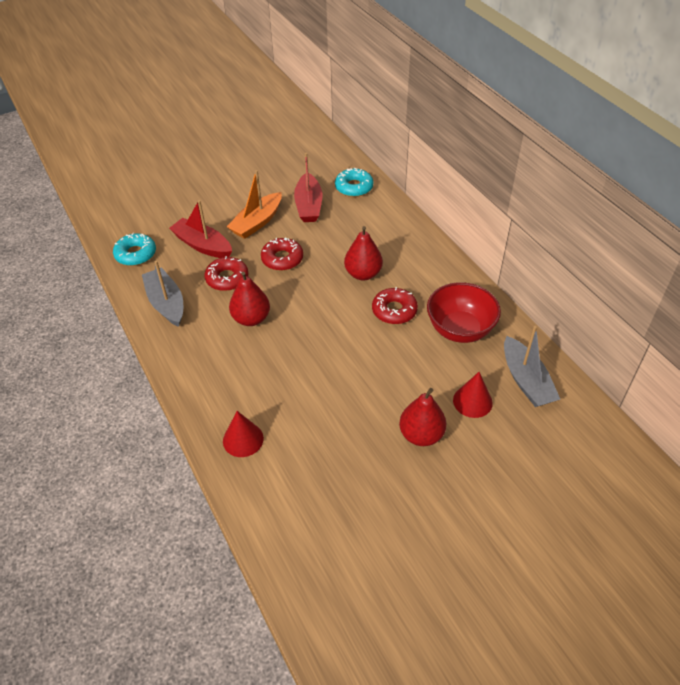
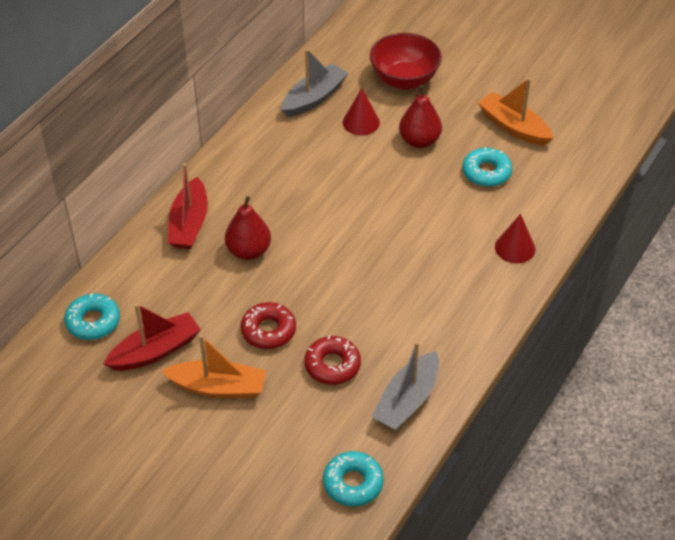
camera: 120 degrees left, 0 degrees up
(202, 245) = (293, 421): red boat -> red boat (189, 224)
(251, 319) = (376, 313): red pear -> none
(346, 468) = (486, 172): none -> turquoise donut
(394, 310) = (287, 207): red donut -> none
(395, 529) = (513, 127): none -> orange boat
(460, 330) = (281, 154): red bowl -> red bowl (404, 80)

